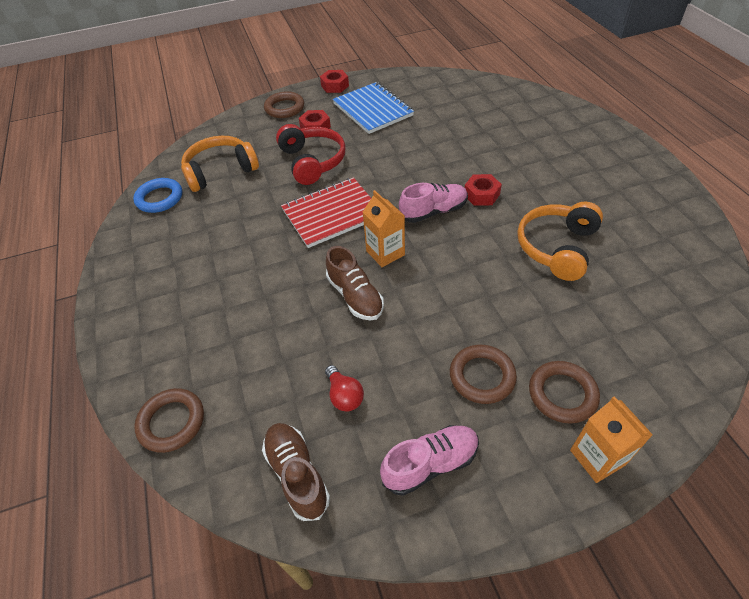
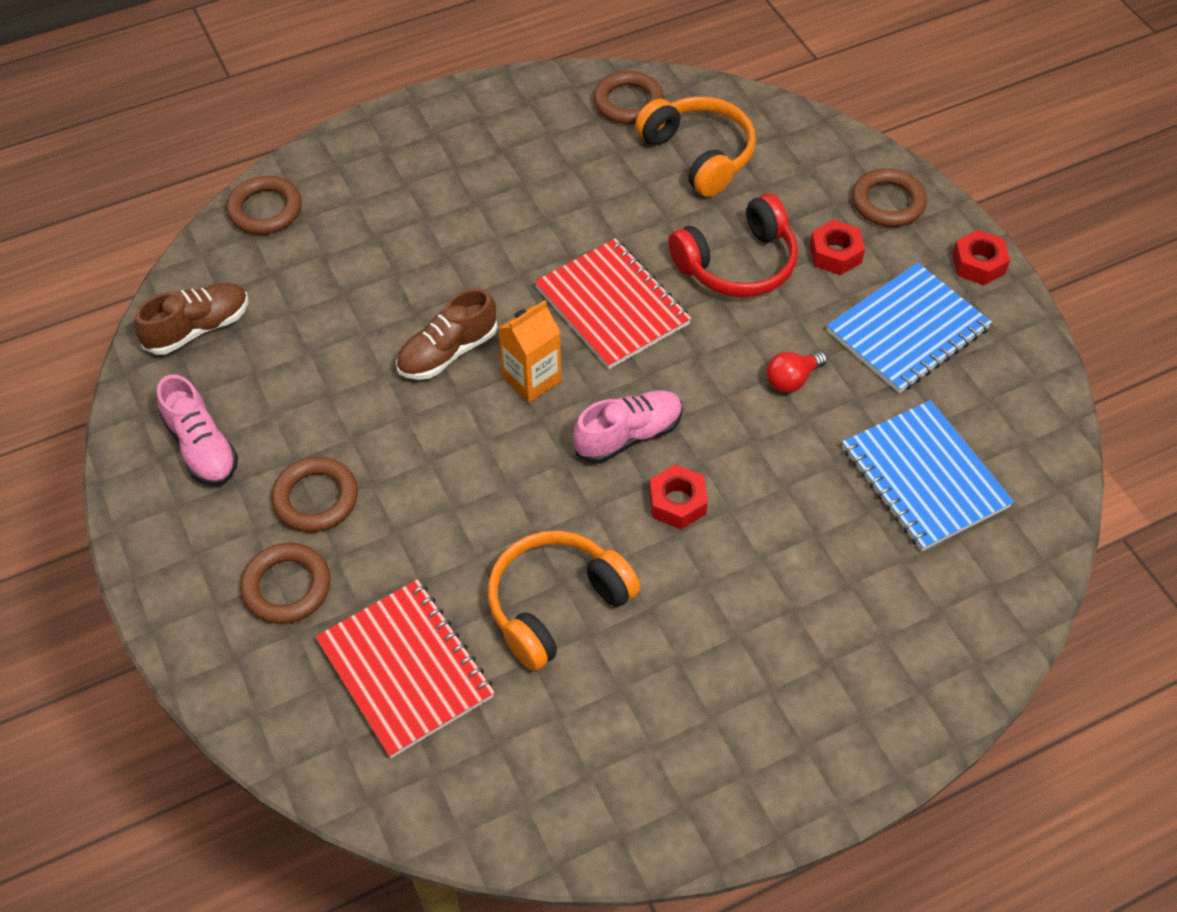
camera: 80 degrees right, 5 degrees up
(159, 198) = (628, 102): blue ring -> brown ring
(344, 395) = (293, 358): red light bulb -> red light bulb (792, 380)
(433, 211) = (628, 435): pink shoe -> pink shoe turned 90 degrees counterclockwise
(464, 113) = (924, 477): none -> blue notebook
(557, 247) = (556, 605): orange headphones -> orange headphones turned 60 degrees counterclockwise
(597, 457) = (199, 616): orange carton -> none
(617, 322) = (405, 669): none -> red notebook

